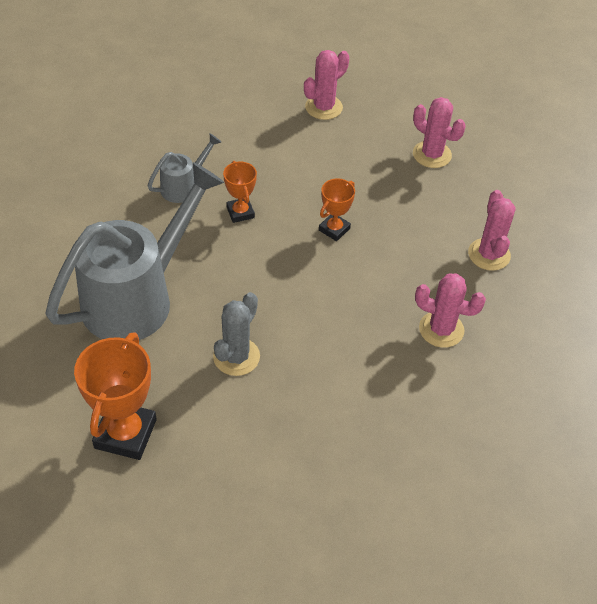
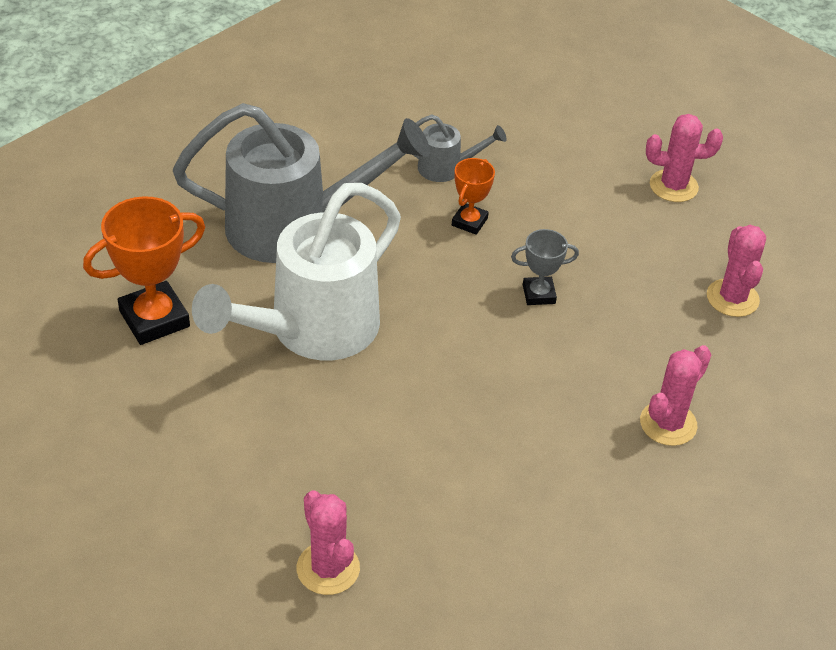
camera: 45 degrees right, 5 degrees down
(236, 357) = (313, 330): grey cactus -> white watering can
(334, 229) = (538, 294): orange trophy -> grey trophy
(441, 329) = (526, 448): pink cactus -> pink cactus (328, 568)

